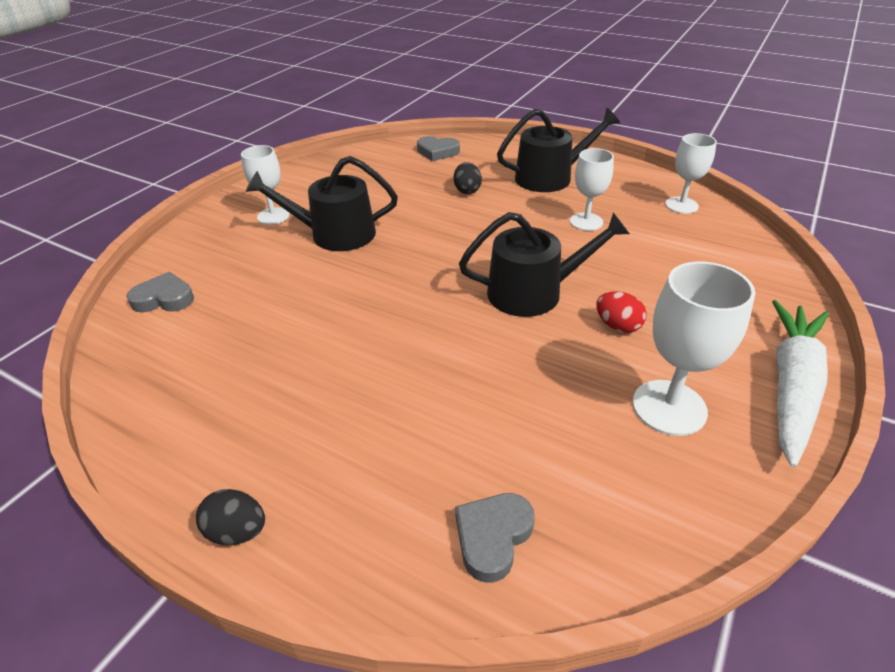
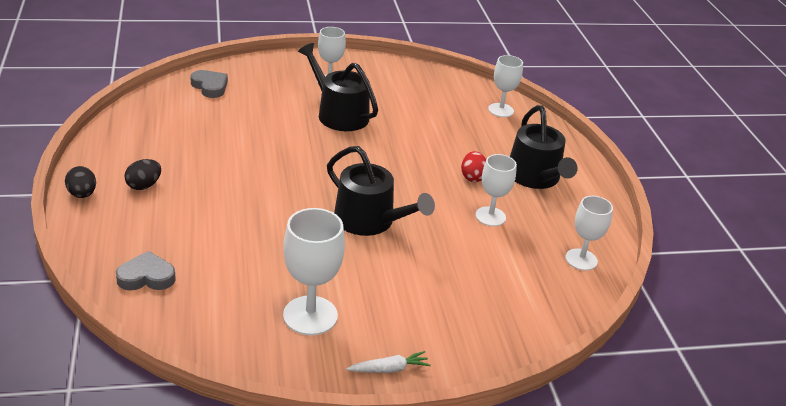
camera: 45 degrees right, 5 degrees down
(437, 152) = (501, 110): grey heart -> white goblet
(467, 190) = (463, 145): black egg -> black egg (144, 186)
(550, 177) = (535, 177): black watering can -> black watering can turned 45 degrees clockwise
(617, 326) = (372, 270): red egg -> red egg (472, 177)
(791, 386) = (389, 369): white carrot -> white carrot, size x0.44

